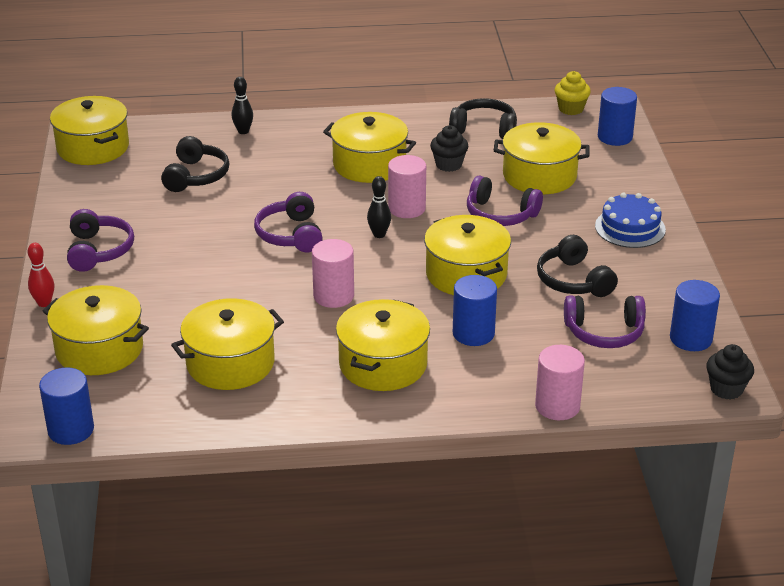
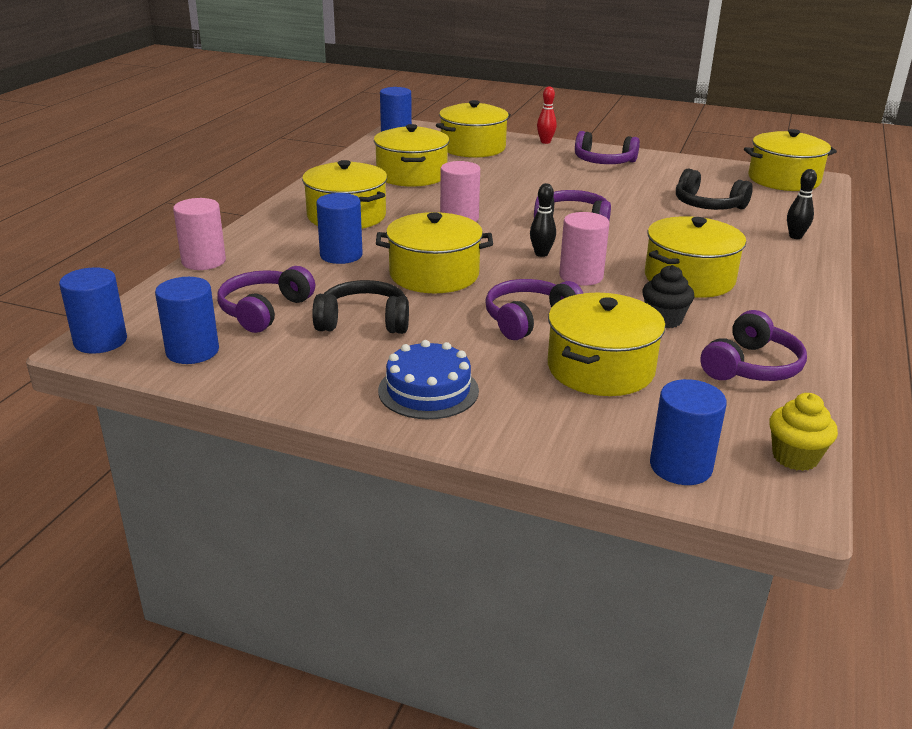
camera: 115 degrees right, 5 degrees down
(484, 129) = (751, 366): black headphones -> purple headphones
(726, 389) = (100, 341): black cupcake -> blue cylinder

